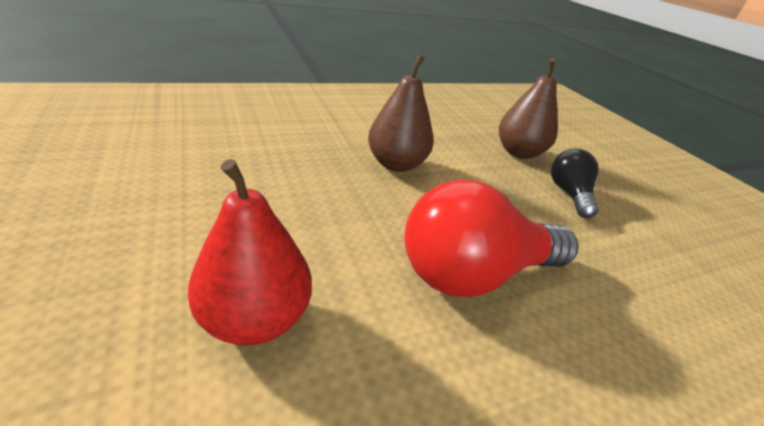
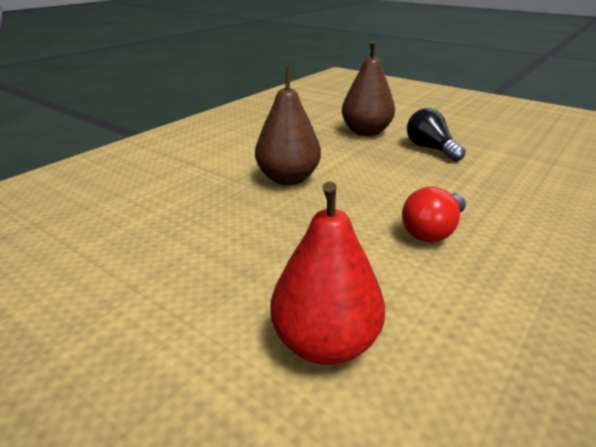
camera: 25 degrees left, 5 degrees down
(474, 273) = (433, 231): red light bulb -> red light bulb, size x0.57

